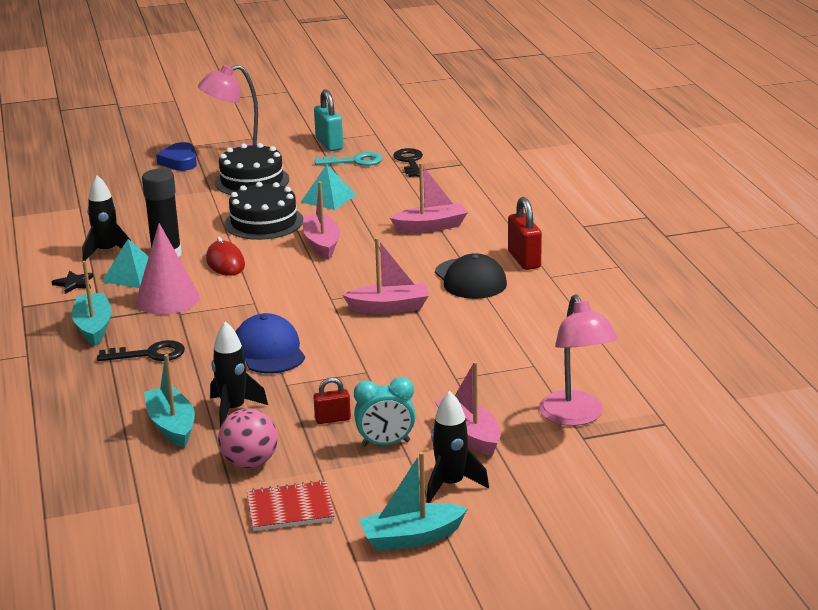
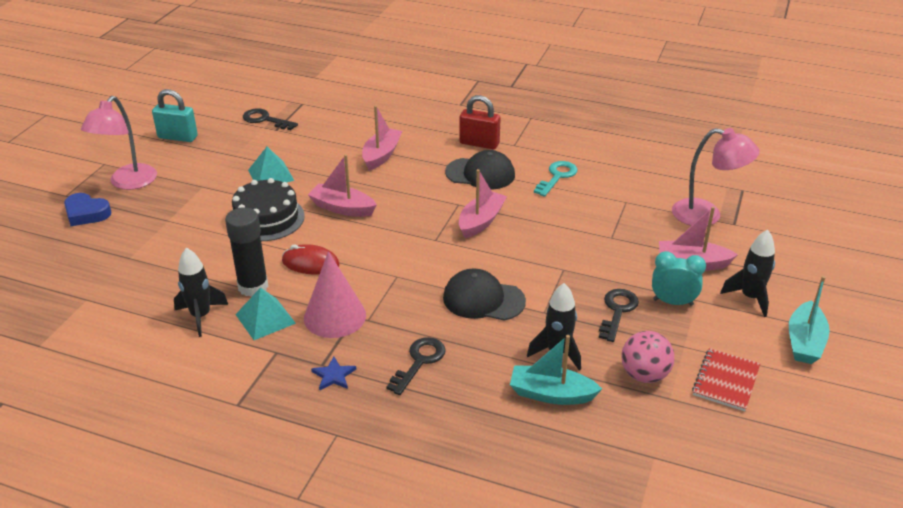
camera: 55 degrees left, 10 degrees up
(74, 283) = (235, 357): black star -> none
(93, 327) = (333, 375): turquoise boat -> blue star
(252, 181) = (184, 195): black cake -> none
(269, 351) = (483, 299): blue cap -> black cap
(332, 419) = (617, 311): red padlock -> black key
(354, 161) = (226, 139): turquoise key -> turquoise key (557, 177)
(385, 443) = (673, 302): turquoise clock -> turquoise clock turned 105 degrees counterclockwise

